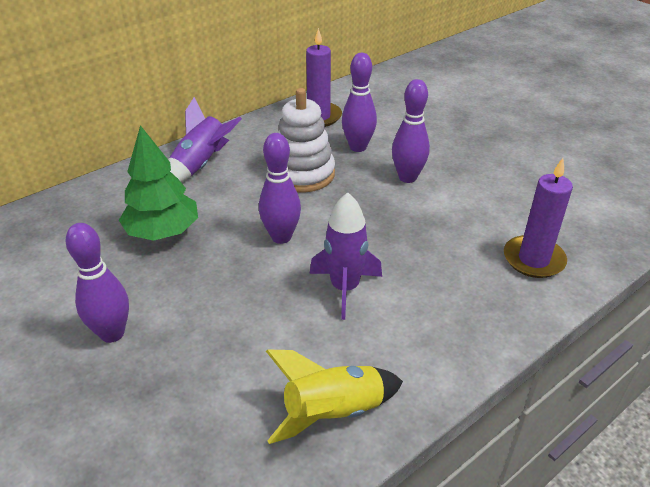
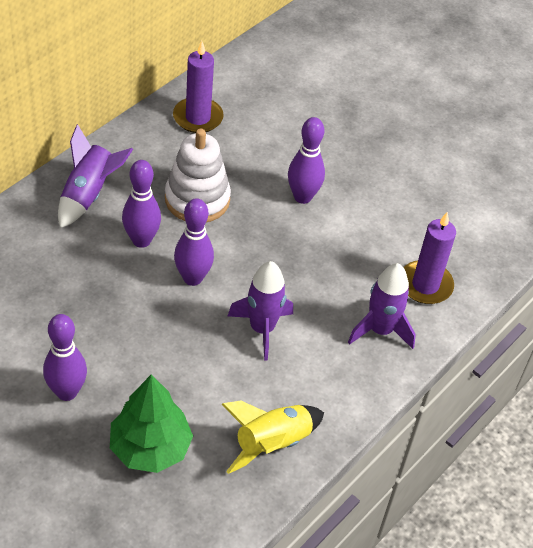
camera: 15 degrees left, 10 degrees up
(163, 232) = (76, 281): green tree -> green tree (150, 448)
(358, 147) = (247, 159): purple bowling pin -> purple bowling pin (141, 240)
(479, 299) = (380, 330): none -> purple rocket

